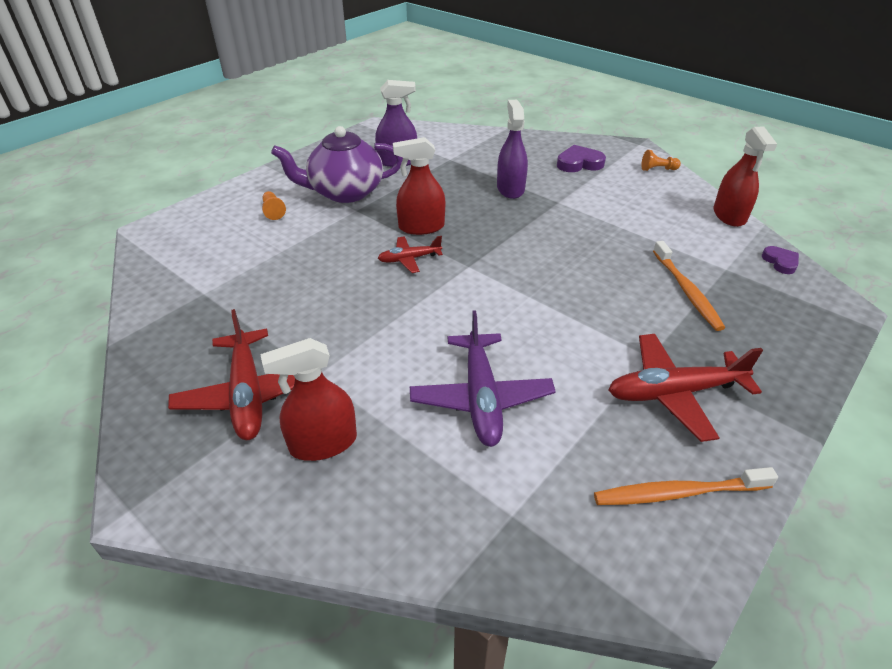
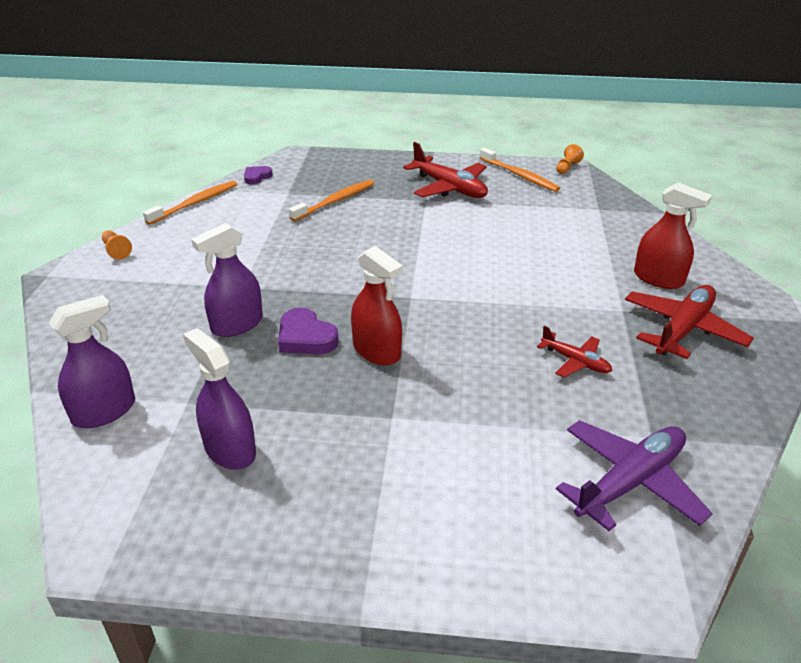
camera: 125 degrees left, 5 degrees down
(273, 211) = (470, 493): orange pawn -> orange pawn (567, 167)
(345, 192) = (361, 452): purple teapot -> none
(409, 259) = (439, 333): red plane -> red plane (575, 361)
(469, 139) = (104, 411): none -> purple spray bottle
(481, 398) = (542, 241): purple plane -> purple plane (630, 481)
(579, 163) = (132, 299): purple heart -> purple heart (306, 337)
(729, 215) = (195, 203): red spray bottle -> orange toothbrush

